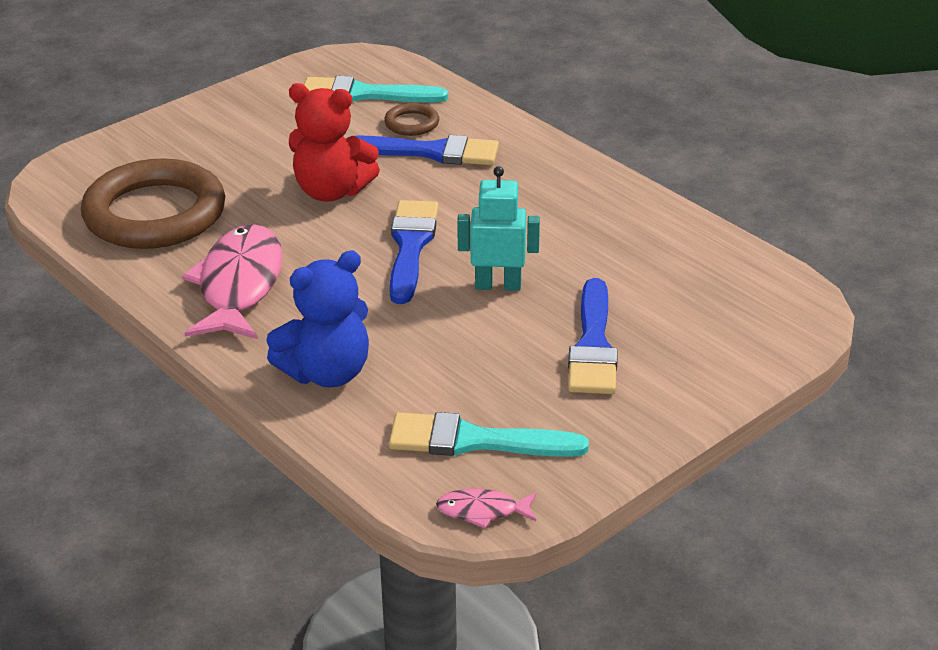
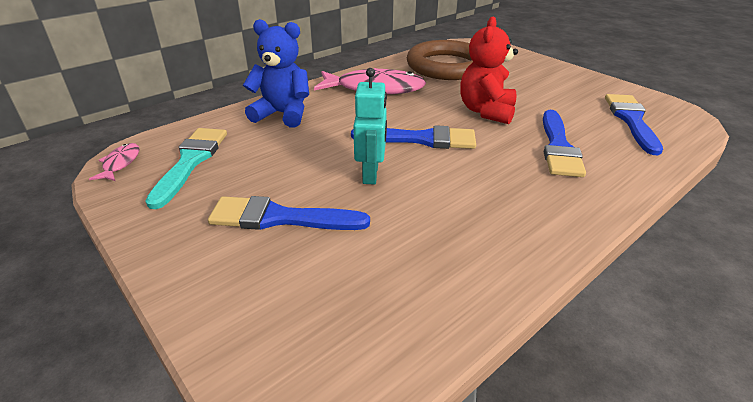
camera: 90 degrees right, 0 degrees up
(327, 373) = (283, 114): blue teddy bear -> blue teddy bear turned 135 degrees clockwise
(364, 94) = (631, 120): turquoise brush -> blue brush
(412, 123) = (599, 139): brown ring -> none

